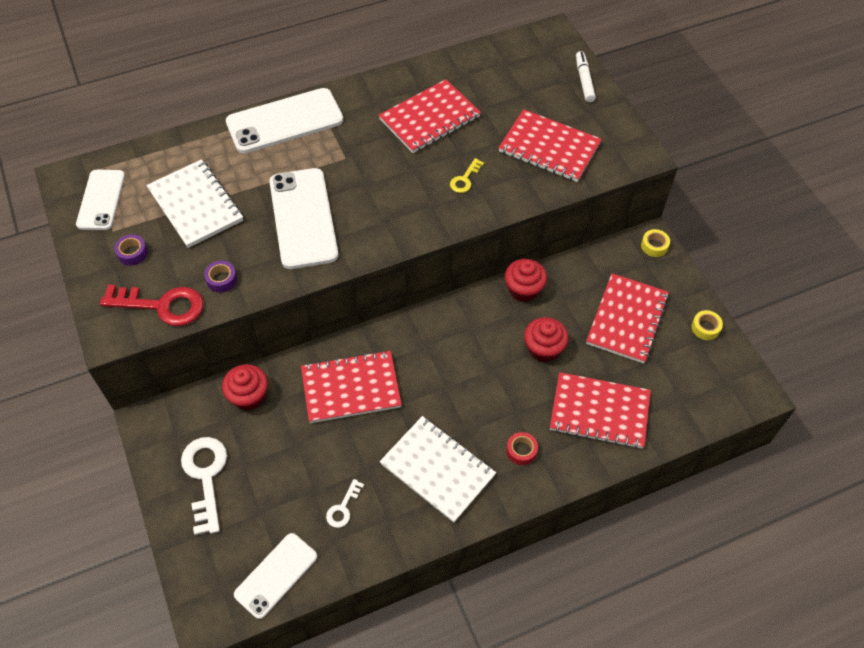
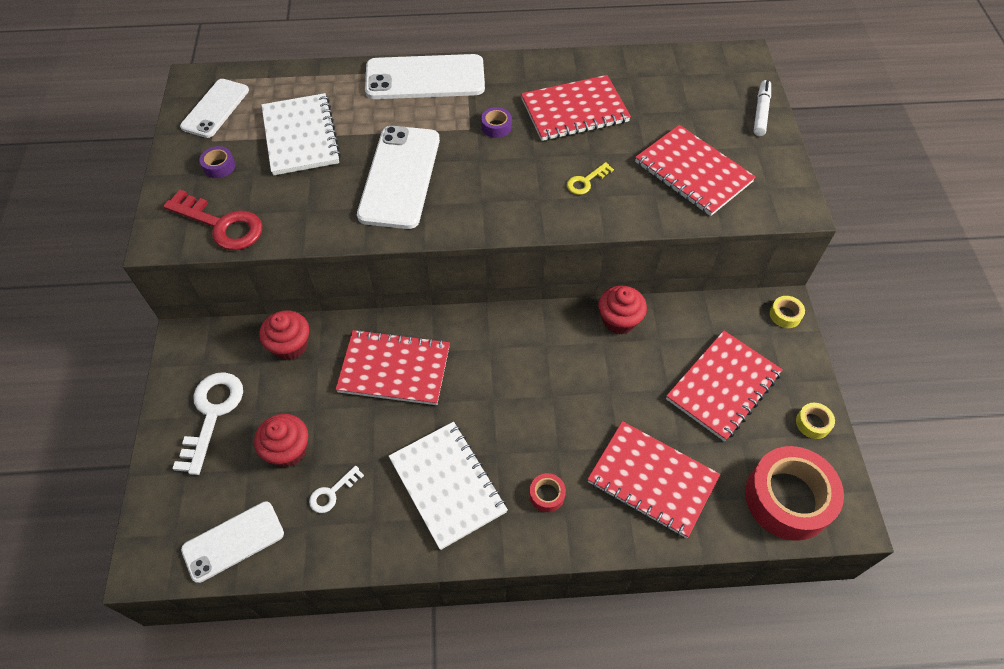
camera: 20 degrees right, 0 degrees up
(221, 279) = (291, 215): purple tape -> purple tape (496, 126)
(543, 348) = (616, 390): red cupcake -> red cupcake (288, 450)
(707, 392) = (788, 498): none -> red tape

